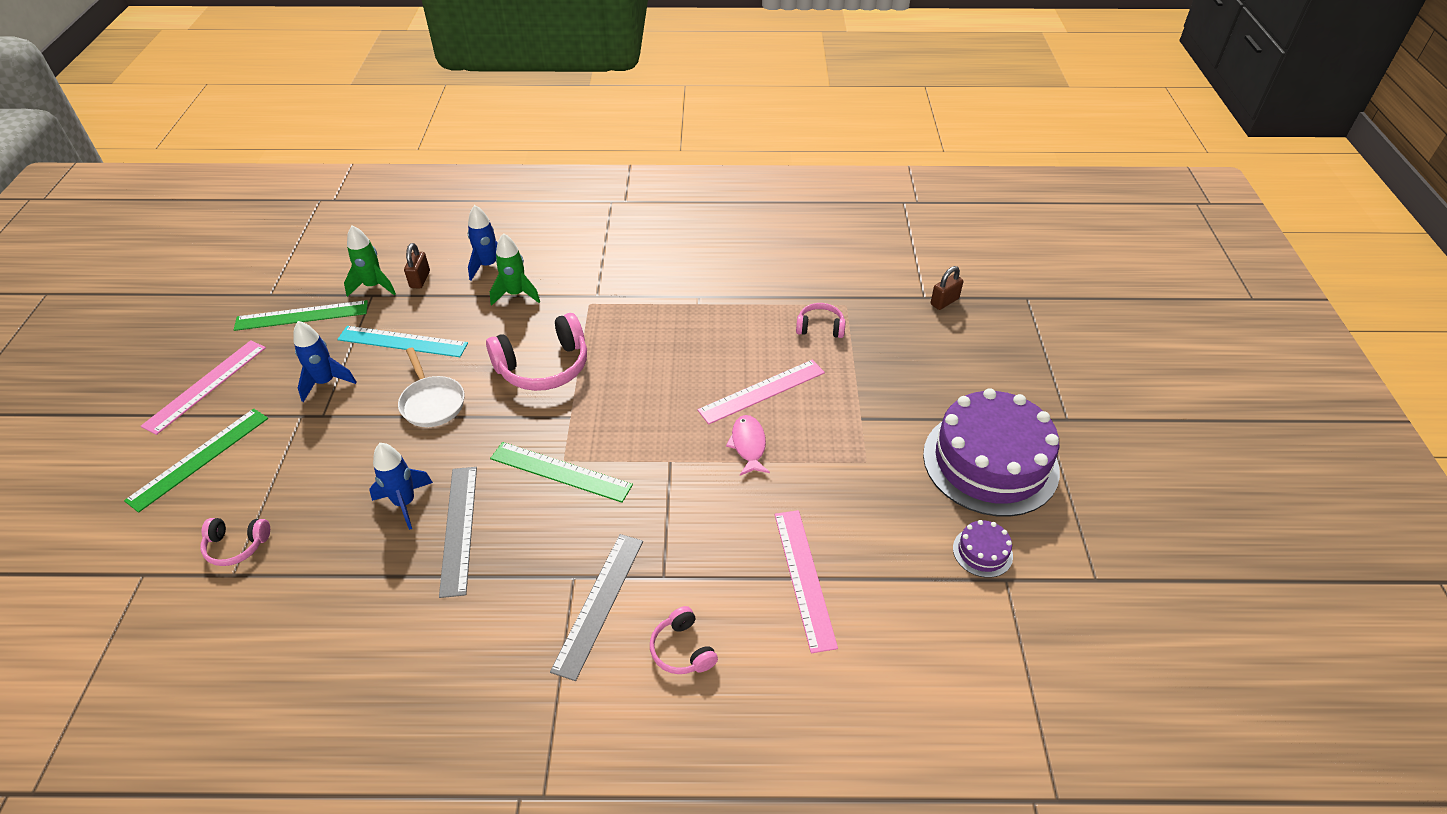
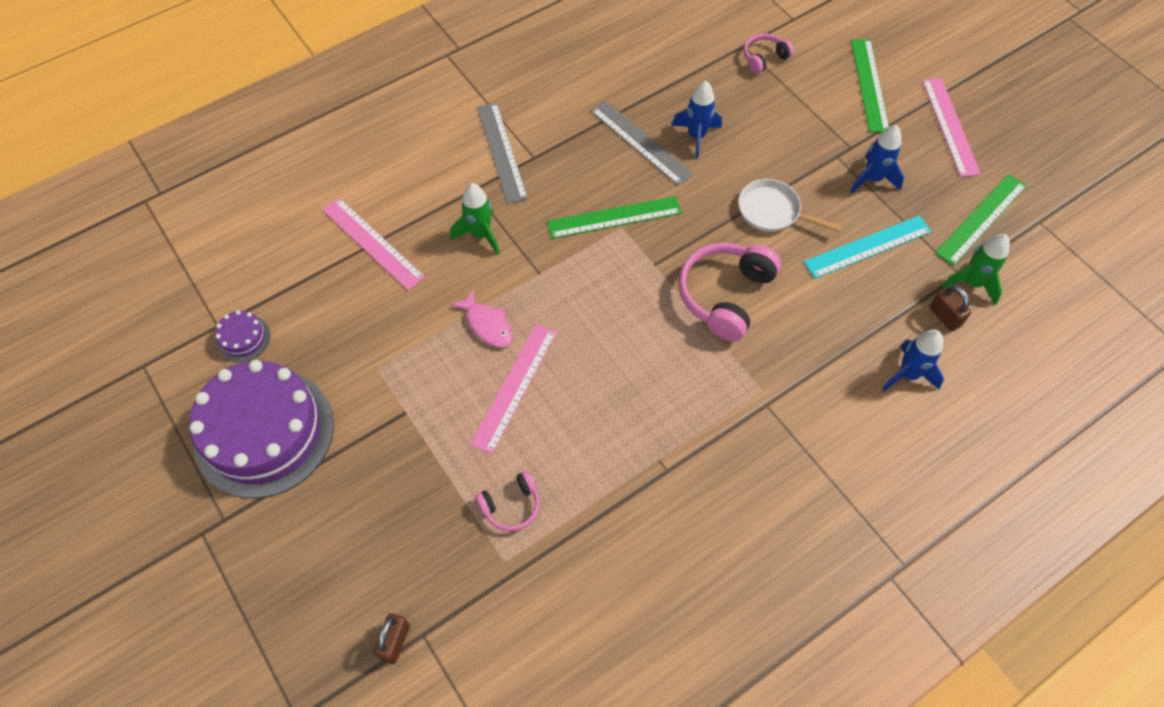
camera: 145 degrees right, 15 degrees up
(516, 294) = (839, 356): green rocket -> green rocket (480, 235)
(682, 650) = (425, 156): pink headphones -> none

